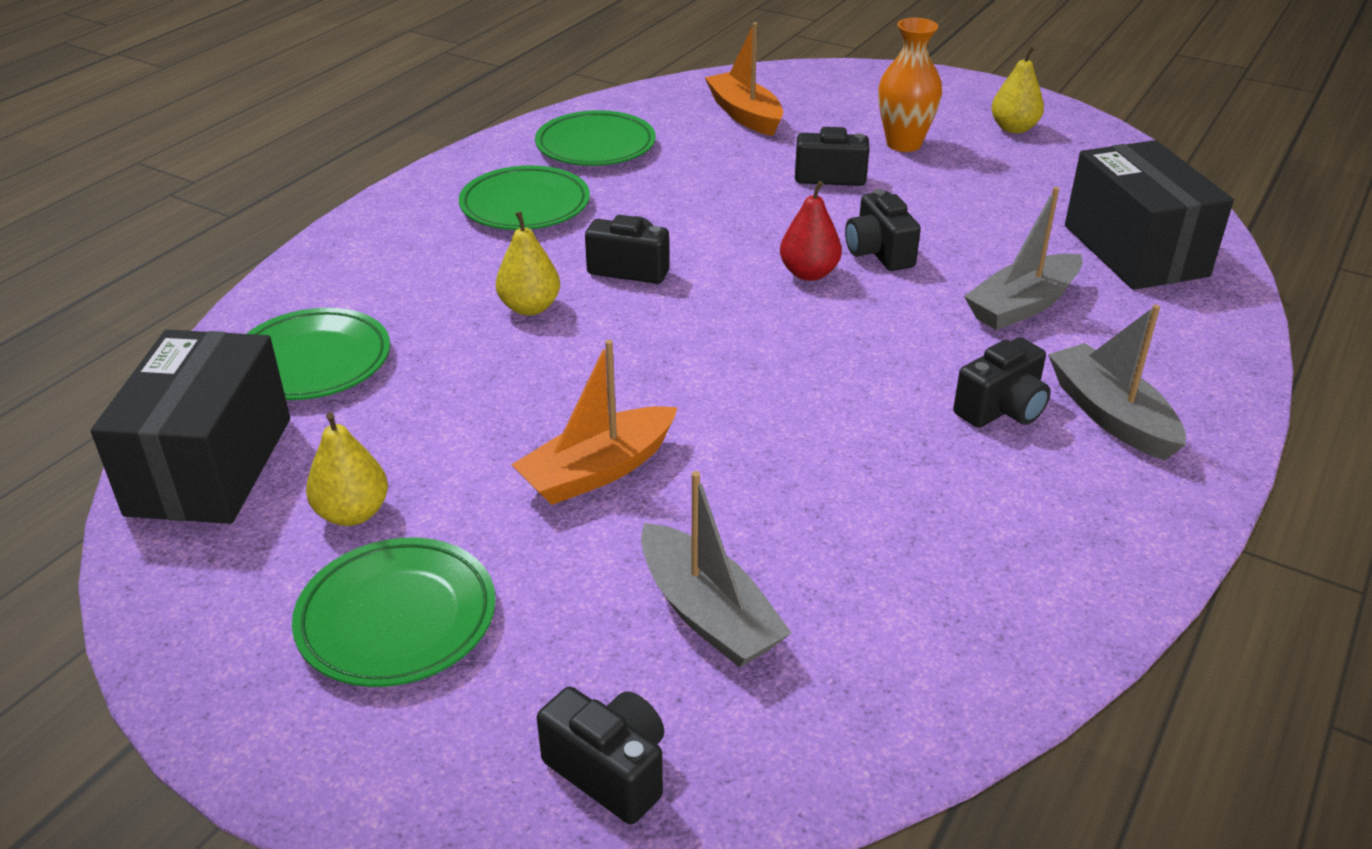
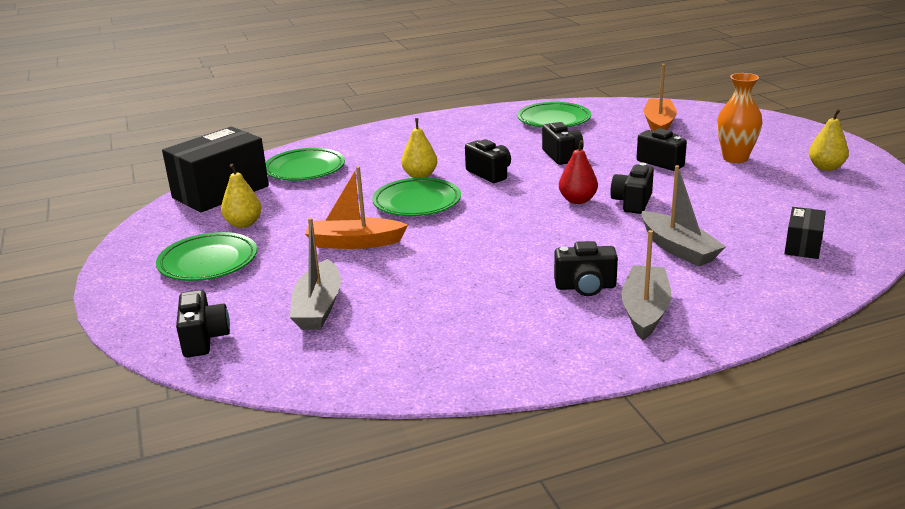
camera: 40 degrees right, 10 degrees down
(525, 206) = (480, 136): green plate -> green plate (417, 202)
(689, 205) = (562, 156): none -> black camera
(1022, 305) = (678, 249): grey boat -> grey boat turned 120 degrees counterclockwise
(1135, 250) = (803, 246): black box -> black box, size x0.50

